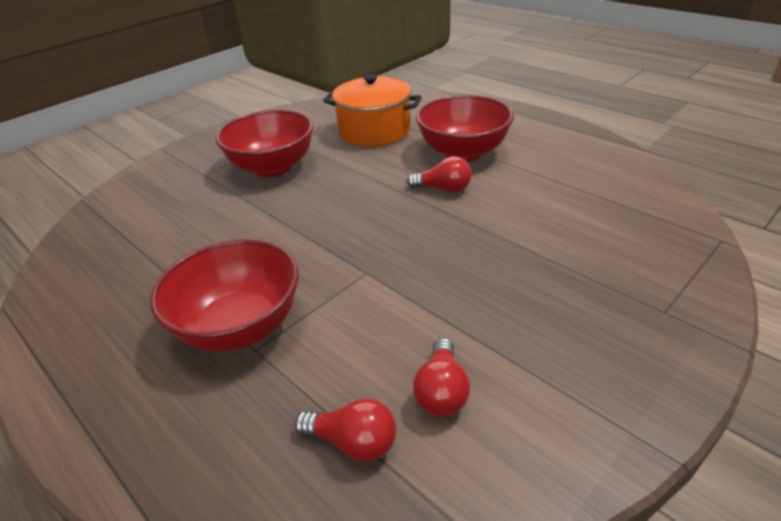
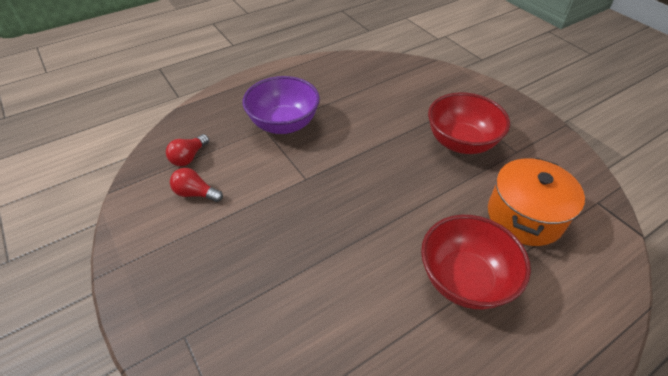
camera: 100 degrees right, 10 degrees up
(240, 327) = (284, 124): red bowl -> purple bowl
(443, 189) = (397, 245): red light bulb -> none

